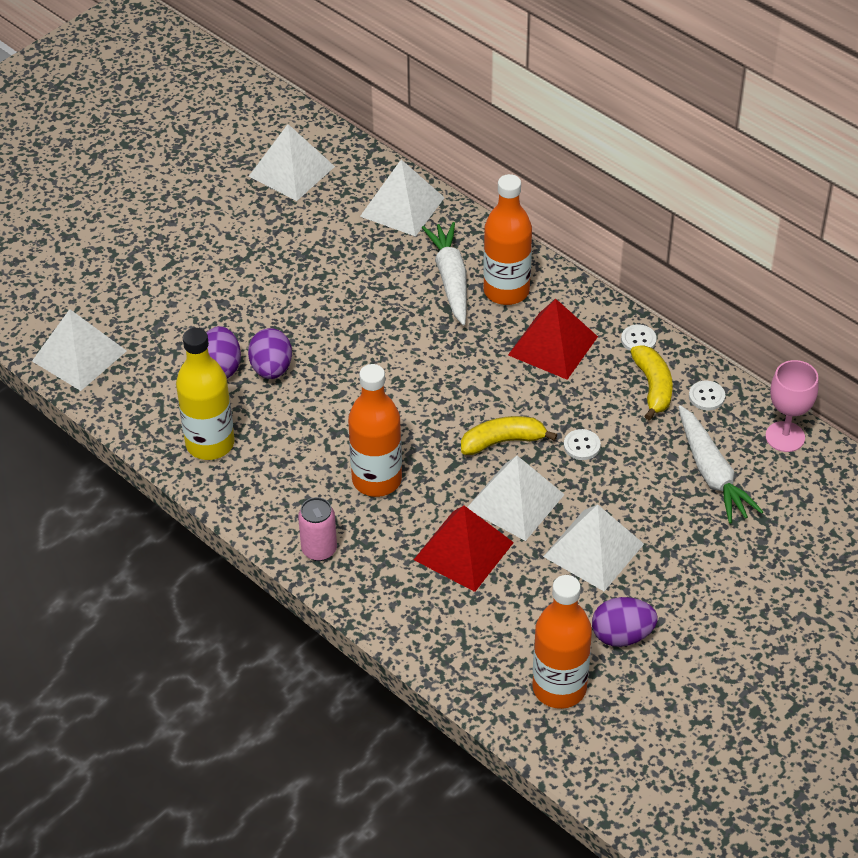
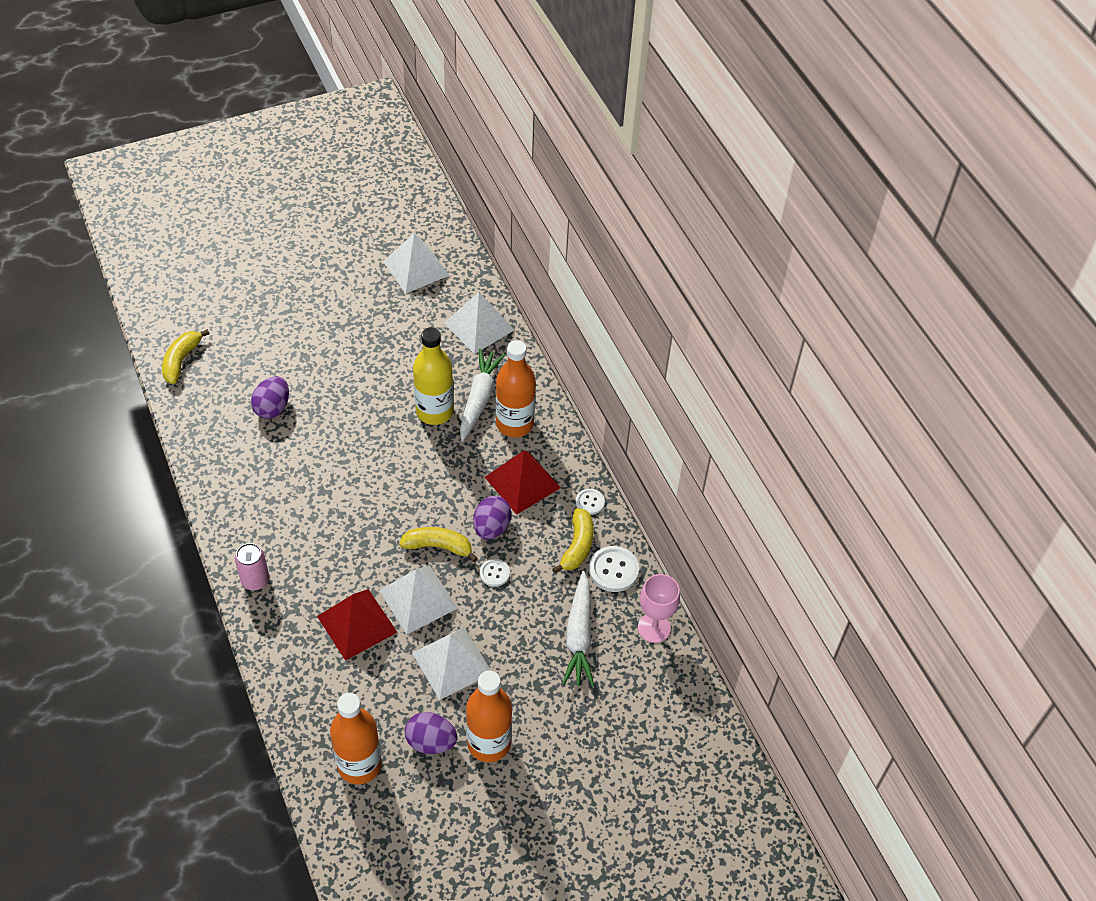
camera: 20 degrees right, 5 degrees up
(79, 356) = (181, 361): white pyramid -> yellow banana
(210, 444) = (229, 465): yellow bottle -> yellow bottle (434, 411)
(271, 369) = (307, 422): purple egg -> purple egg (491, 527)
(377, 480) = (329, 541): orange bottle -> orange bottle (489, 743)
(706, 396) = (613, 570): white button -> white button, size x1.66

